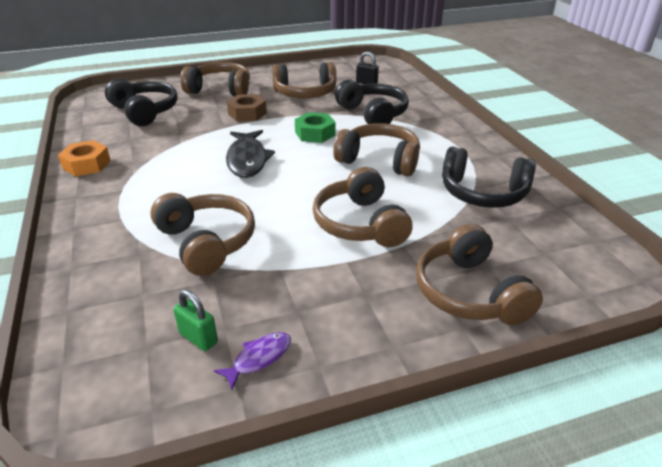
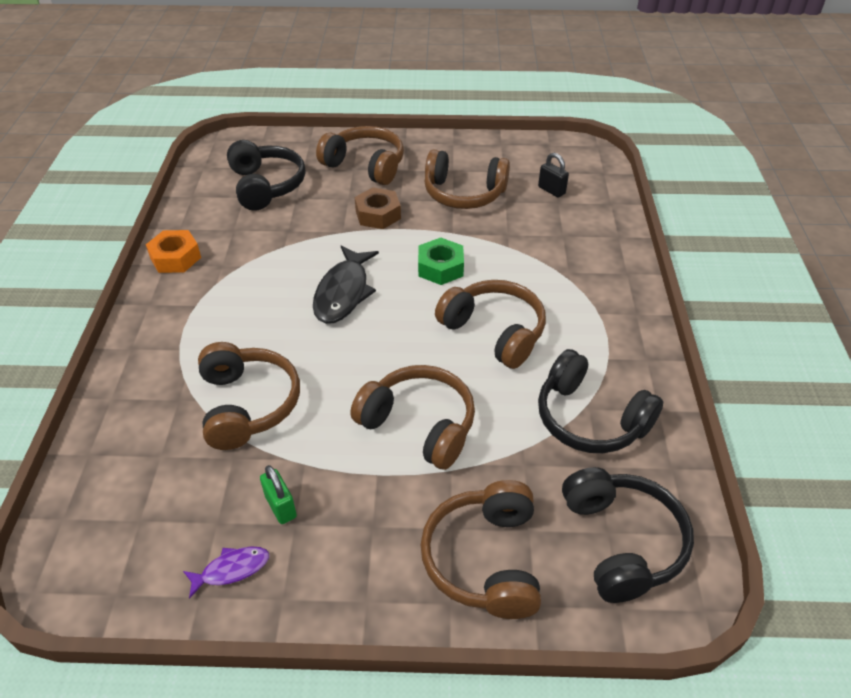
camera: 20 degrees right, 10 degrees up
(198, 338) = (188, 526): green padlock -> green padlock (280, 506)
(360, 223) = (419, 425): brown headphones -> brown headphones turned 120 degrees clockwise
(373, 114) = (529, 250): black headphones -> black headphones (622, 542)

